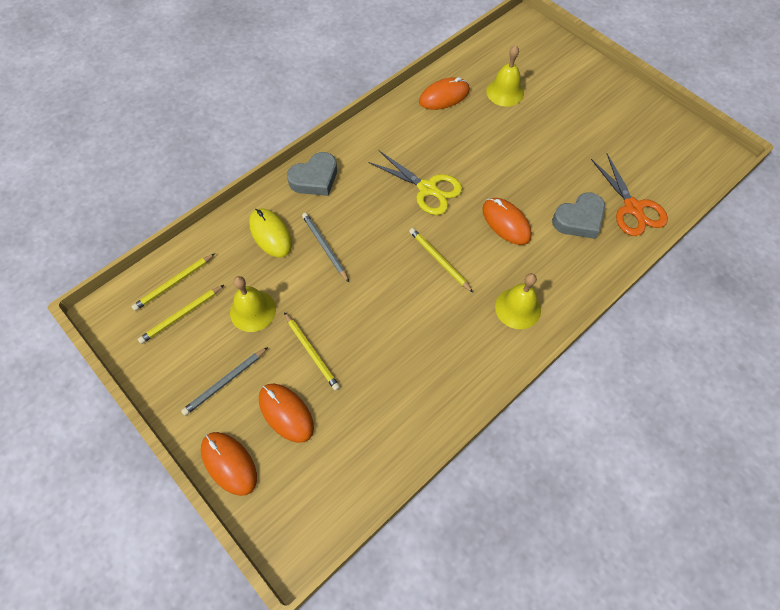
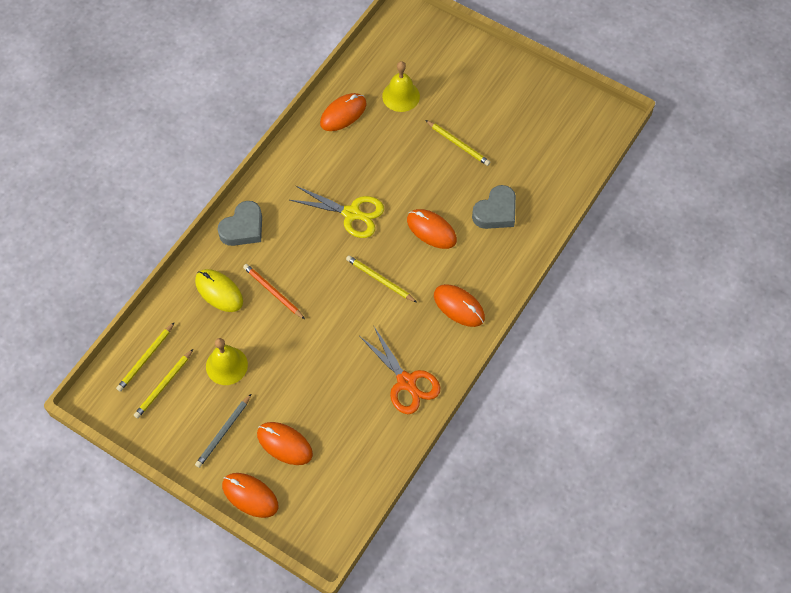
camera: 15 degrees left, 0 degrees up
(312, 352) = (290, 388): yellow pencil -> yellow pencil (458, 144)
(324, 247) = (273, 292): grey pencil -> orange pencil
(518, 308) = (459, 306): yellow bell -> orange mouse
(632, 208) = (541, 189): orange scissors -> orange scissors (406, 382)

